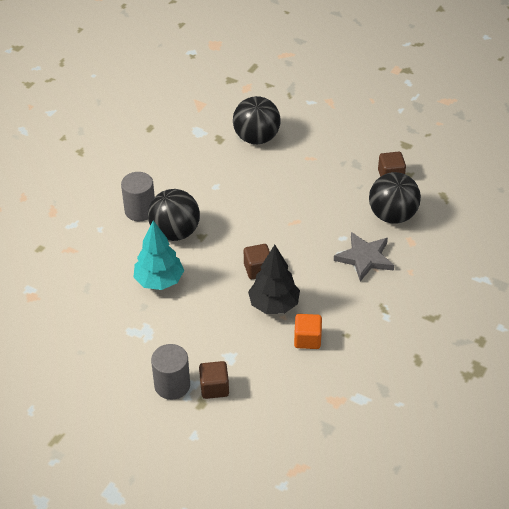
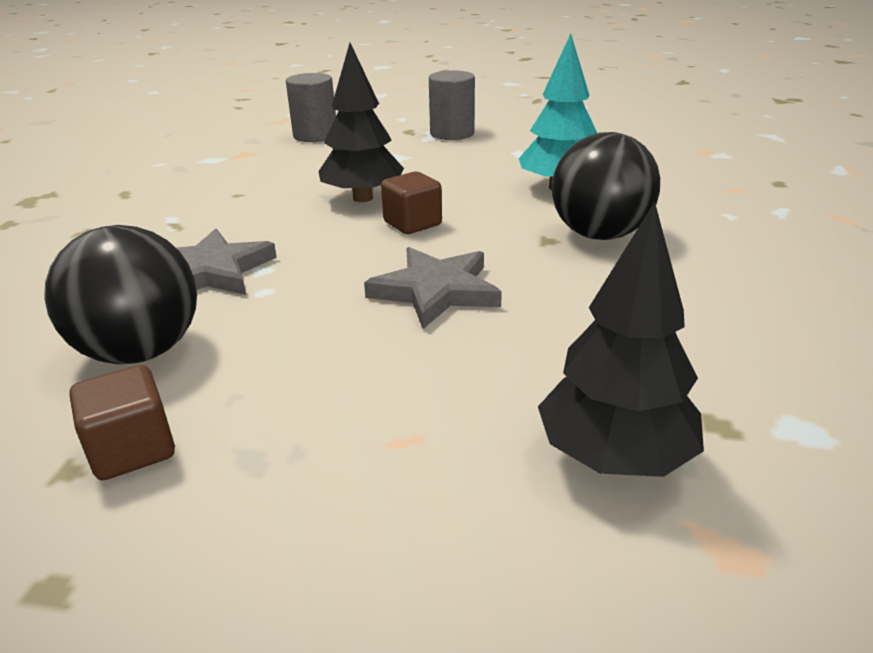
camera: 160 degrees right, 15 degrees down
(140, 210) = (701, 247): grey cylinder -> grey cylinder (315, 135)
(214, 388) = (401, 139): brown cube -> none
(256, 138) = (614, 457): black ball -> black tree
(271, 216) = (435, 291): none -> grey star
(307, 339) = (297, 182): orange cube -> none

